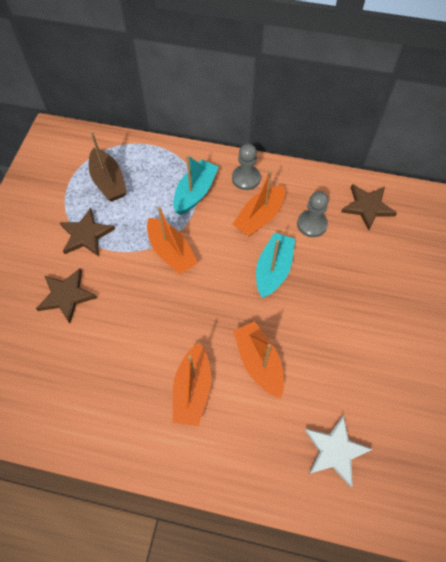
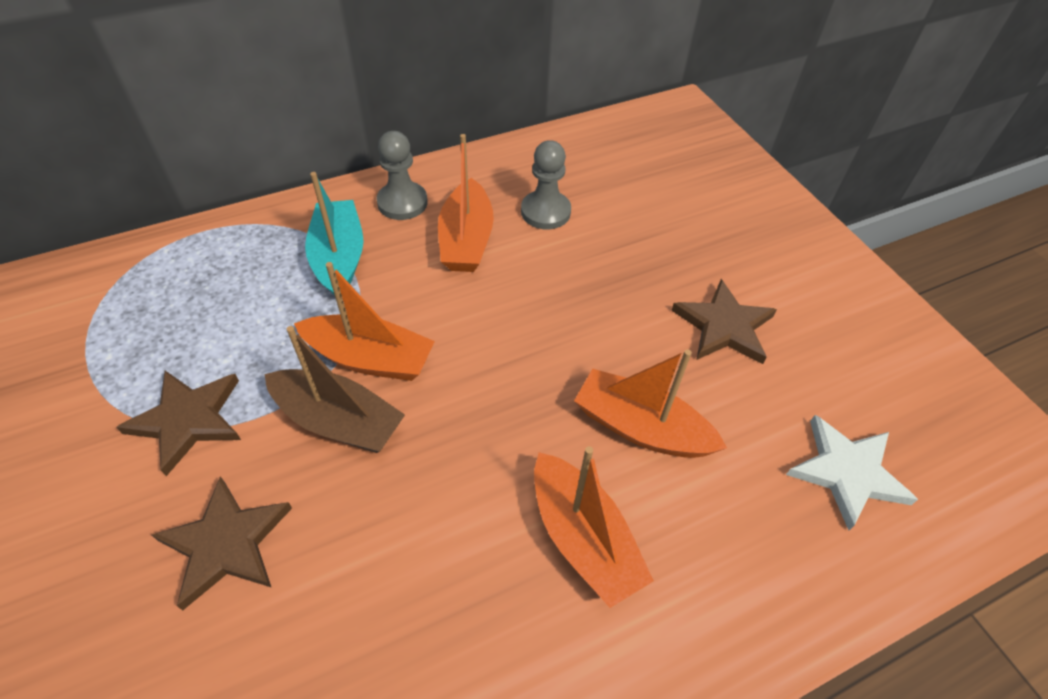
camera: 40 degrees left, 10 degrees down
(108, 181) = (168, 317): brown boat -> brown boat (338, 421)
(273, 270) = (547, 294): turquoise boat -> none
(367, 207) = (595, 158): brown star -> brown star (724, 326)

